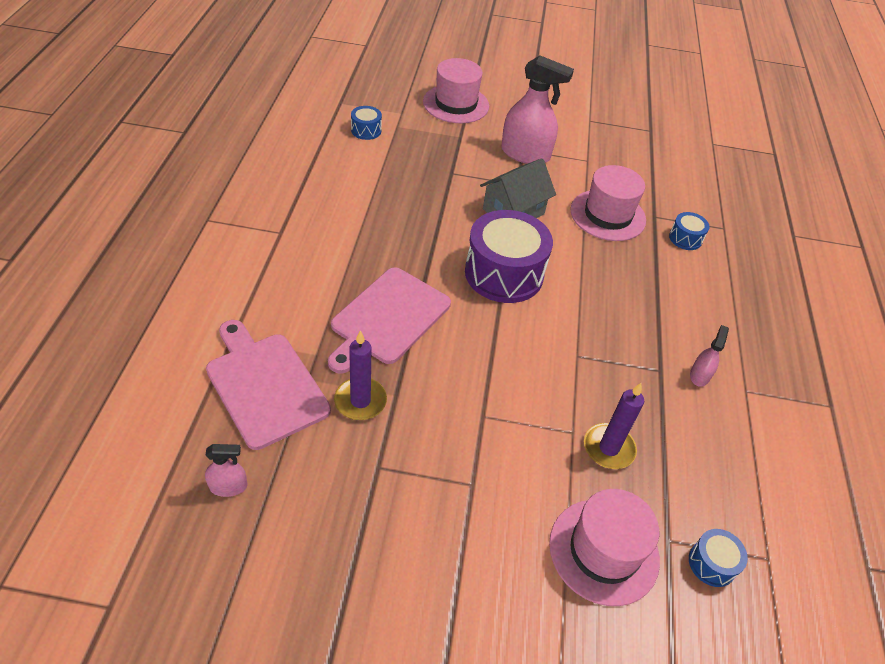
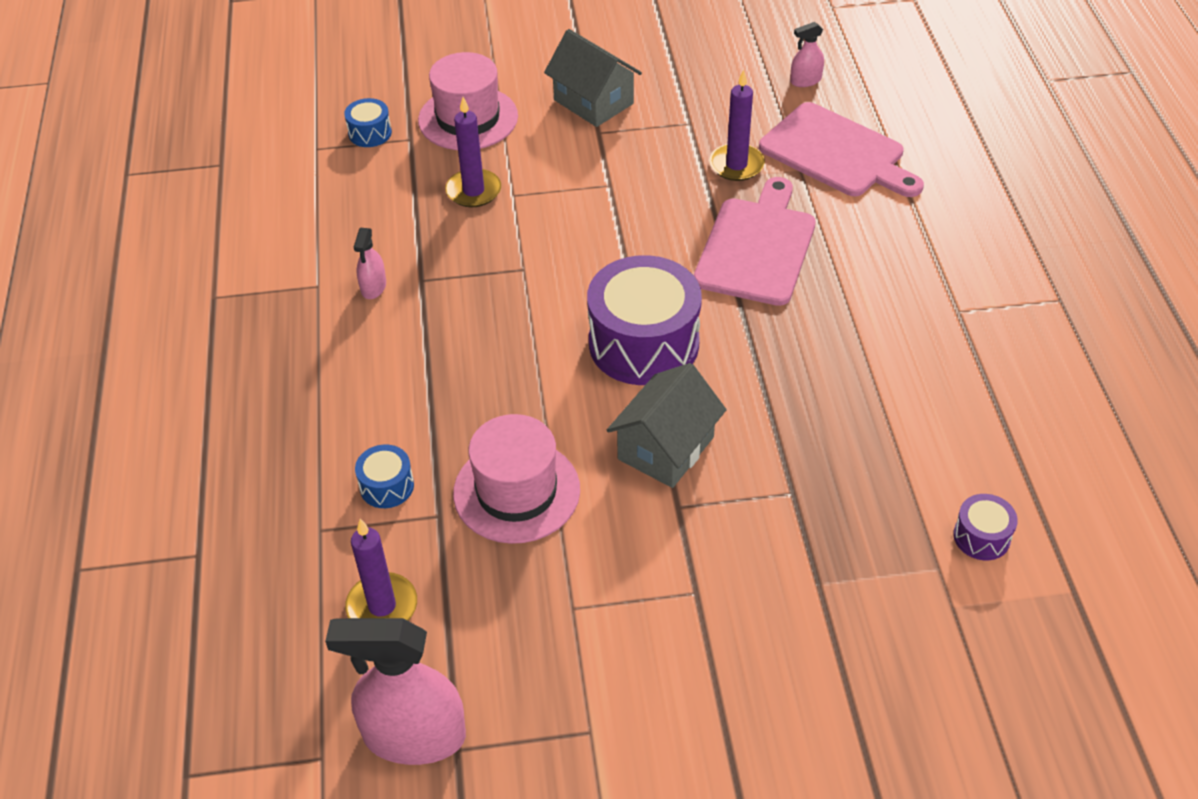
camera: 170 degrees right, 0 degrees up
(366, 130) = (981, 537): blue drum -> purple drum
(456, 104) = (870, 674): pink hat -> none
(463, 531) = (593, 102): none -> grey house
(525, 154) = (688, 582): pink spray bottle -> pink spray bottle (414, 736)
(686, 186) = (382, 606): none -> purple candle

